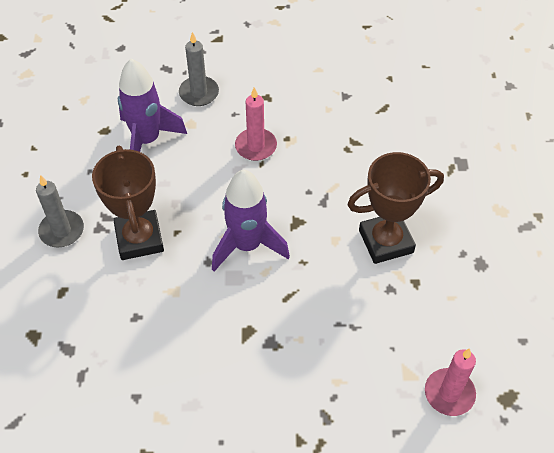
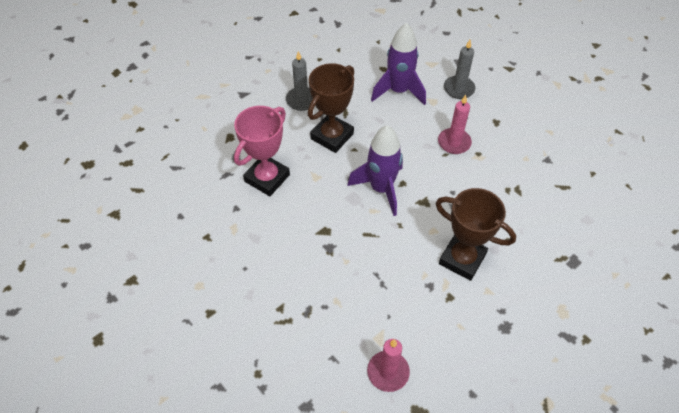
camera: 50 degrees right, 0 degrees up
(128, 338) = (267, 178): none -> pink trophy

